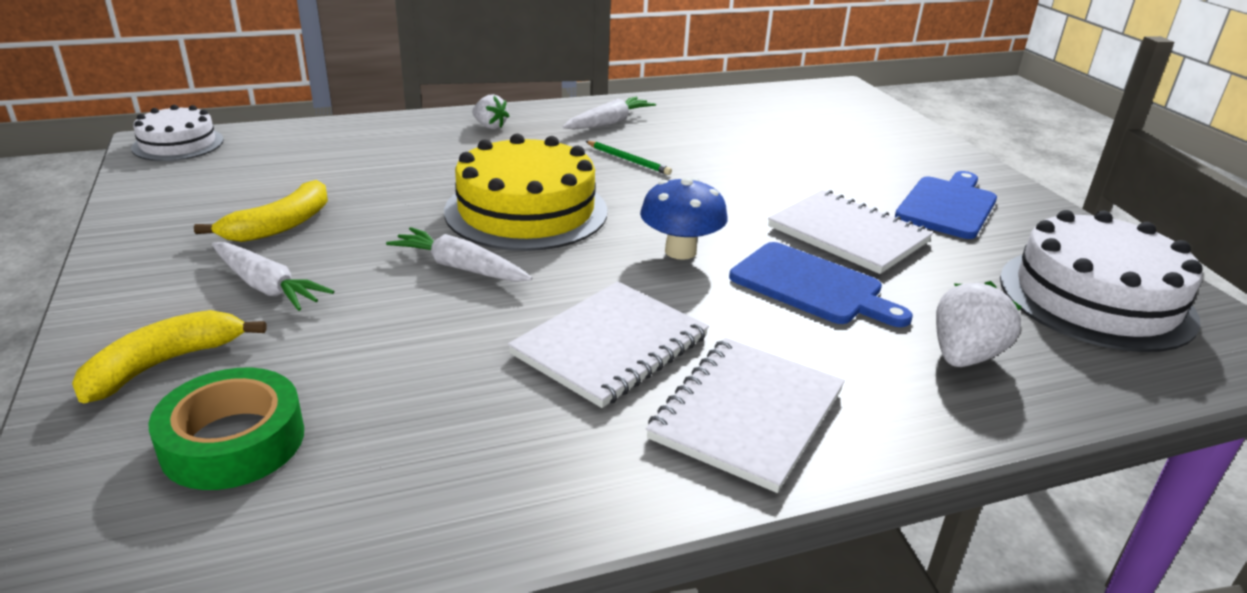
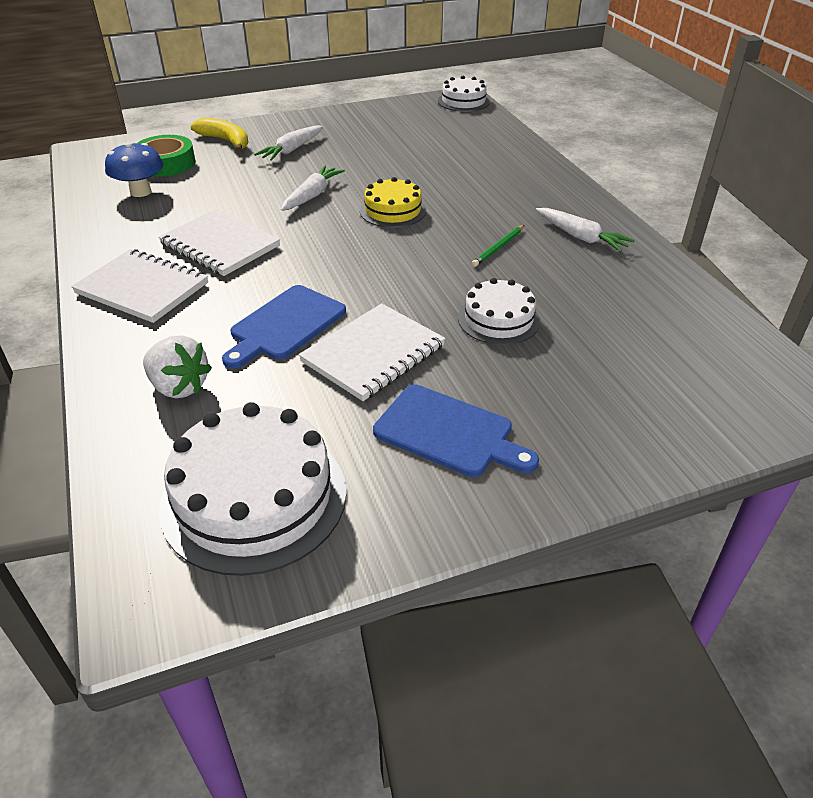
camera: 90 degrees right, 10 degrees up
(280, 225) = (360, 143): yellow banana -> none
(490, 126) = (543, 187): white strawberry -> none
(526, 211) = (393, 210): yellow cake -> yellow cake, size x0.58
(680, 251) = (337, 270): blue mushroom -> blue mushroom (140, 192)
(768, 172) = (498, 319): none -> white cake

